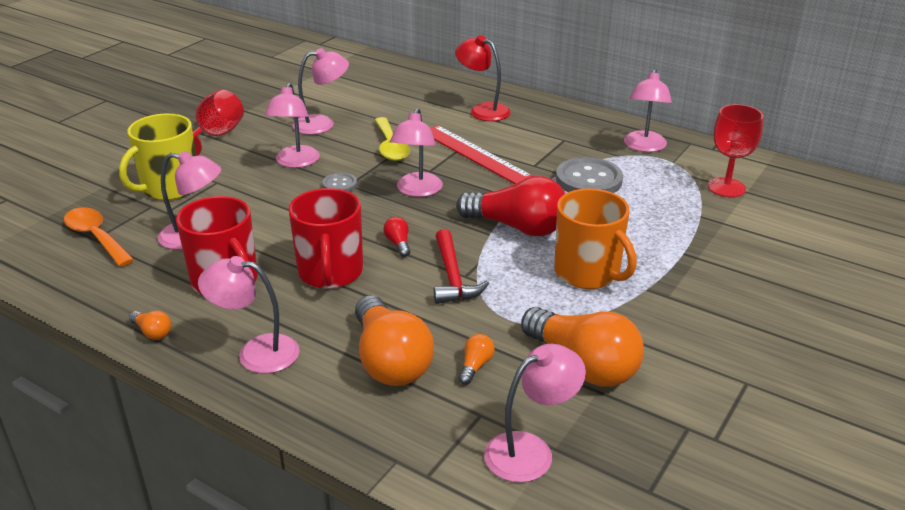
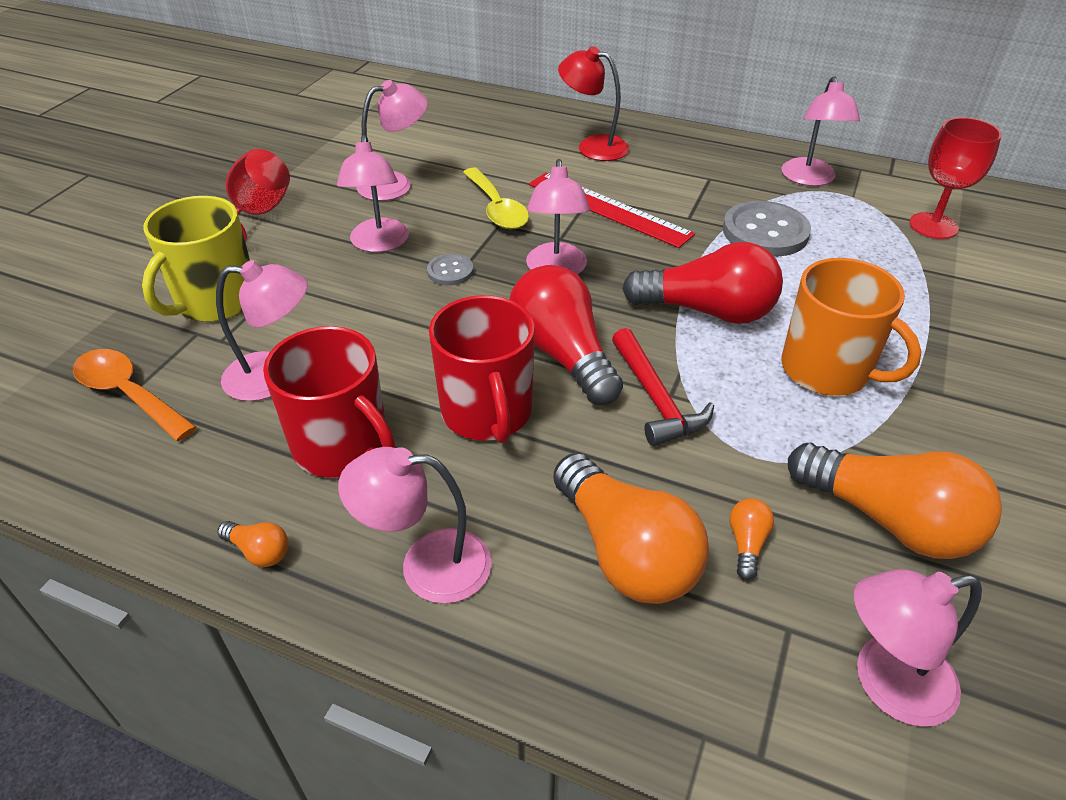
camera: 10 degrees left, 10 degrees up
(398, 244) = (562, 354): red light bulb -> red light bulb, size x2.40
(530, 450) = (886, 684): pink lamp -> pink lamp turned 150 degrees counterclockwise

